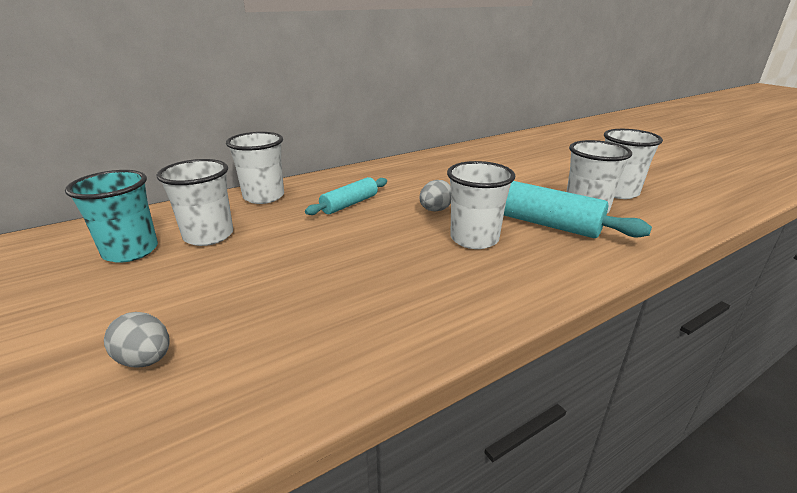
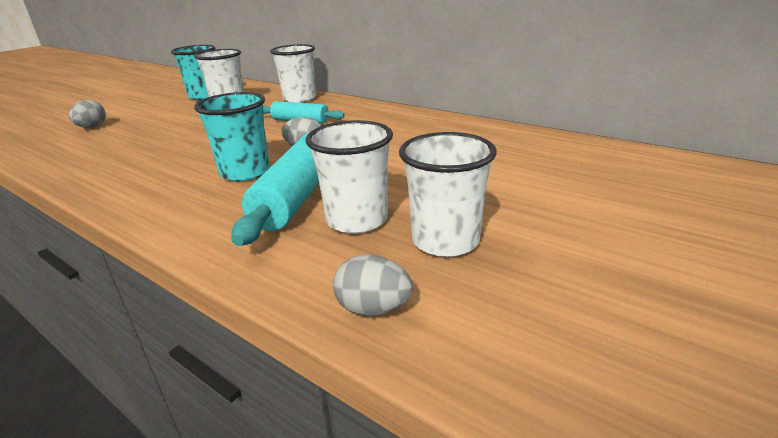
camera: 70 degrees right, 0 degrees up
(474, 239) = (245, 172): white cup -> turquoise cup
(689, 218) = (373, 309): none -> grey egg

